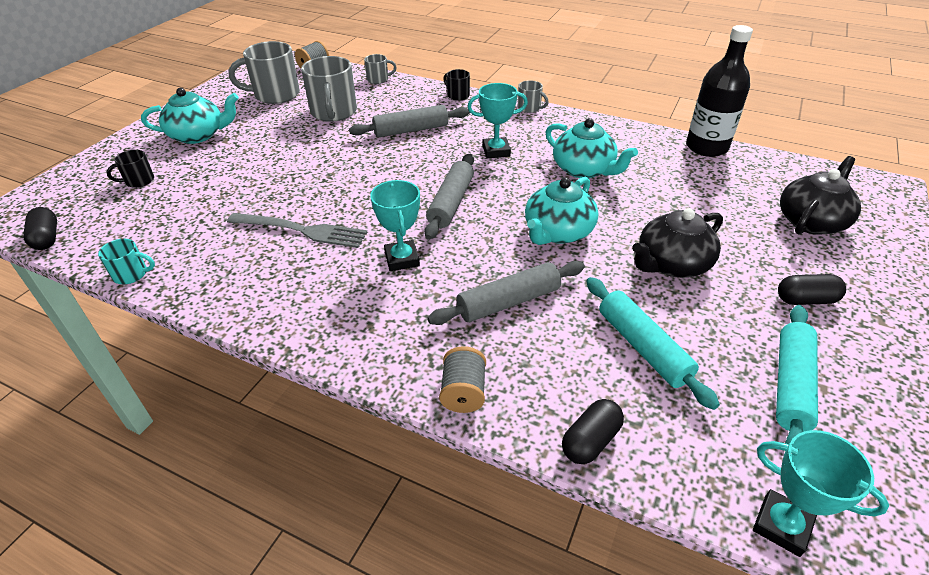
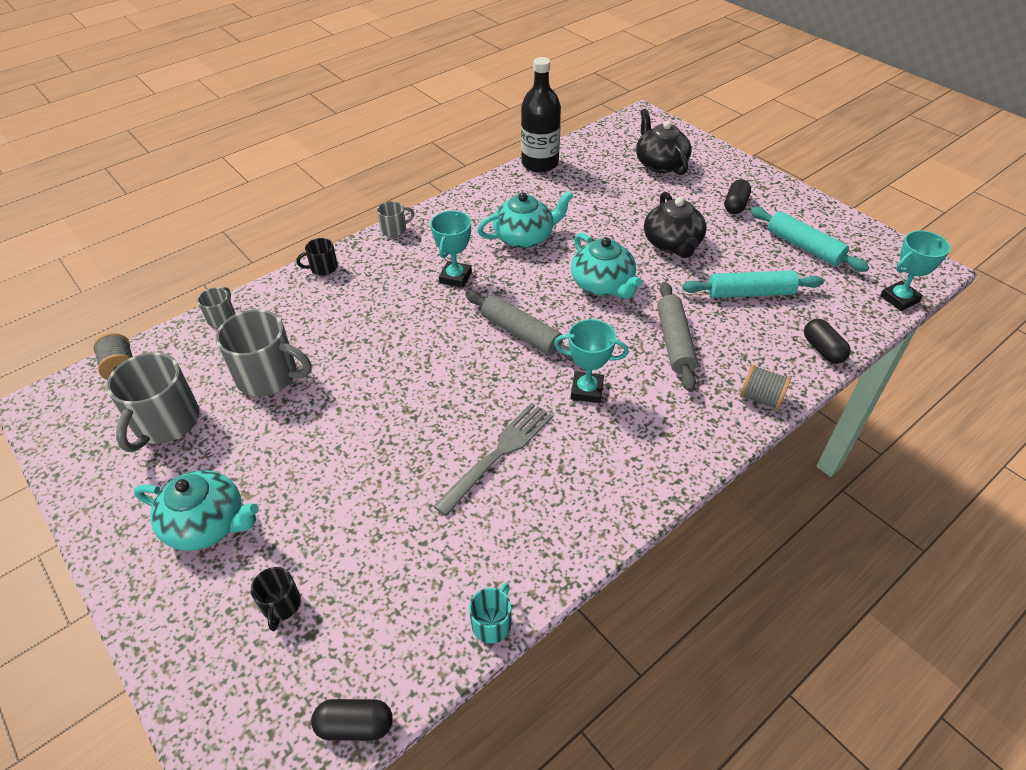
camera: 65 degrees left, 5 degrees up
(198, 135) = (207, 524): turquoise teapot -> turquoise teapot turned 90 degrees clockwise
(411, 130) = (366, 323): grey rolling pin -> none

